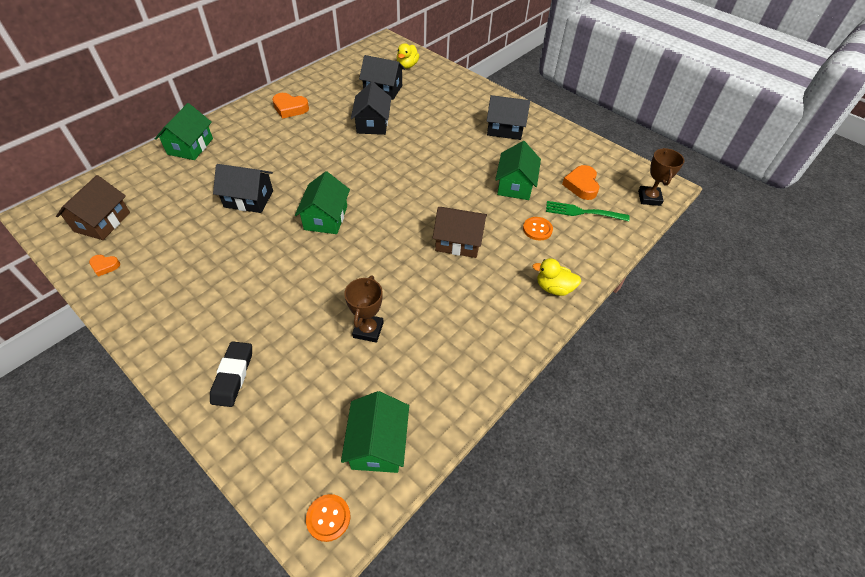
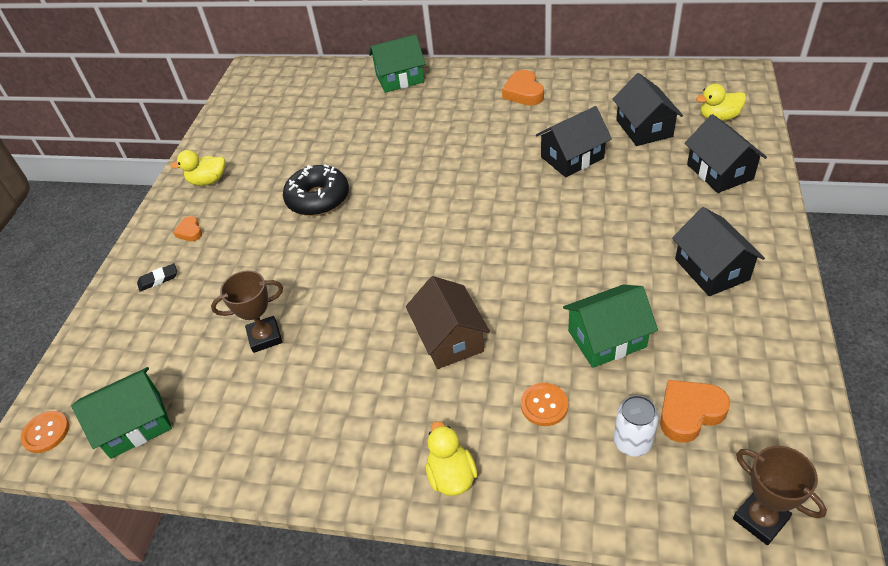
camera: 65 degrees right, 5 degrees down
(102, 222) = (268, 102): brown house -> none
(105, 266) = (223, 136): orange heart -> orange heart (190, 231)
(151, 298) = (208, 181): none -> yellow duck
(233, 376) = (158, 279): black eraser -> black eraser, size x0.60
(249, 199) = (367, 154): black house -> black house (719, 172)
(262, 244) = (318, 199): none -> black donut
(326, 218) = (389, 216): green house -> none
(583, 212) = (632, 442): green fork -> white can
(649, 198) = (760, 519): brown trophy -> brown trophy turned 75 degrees clockwise

